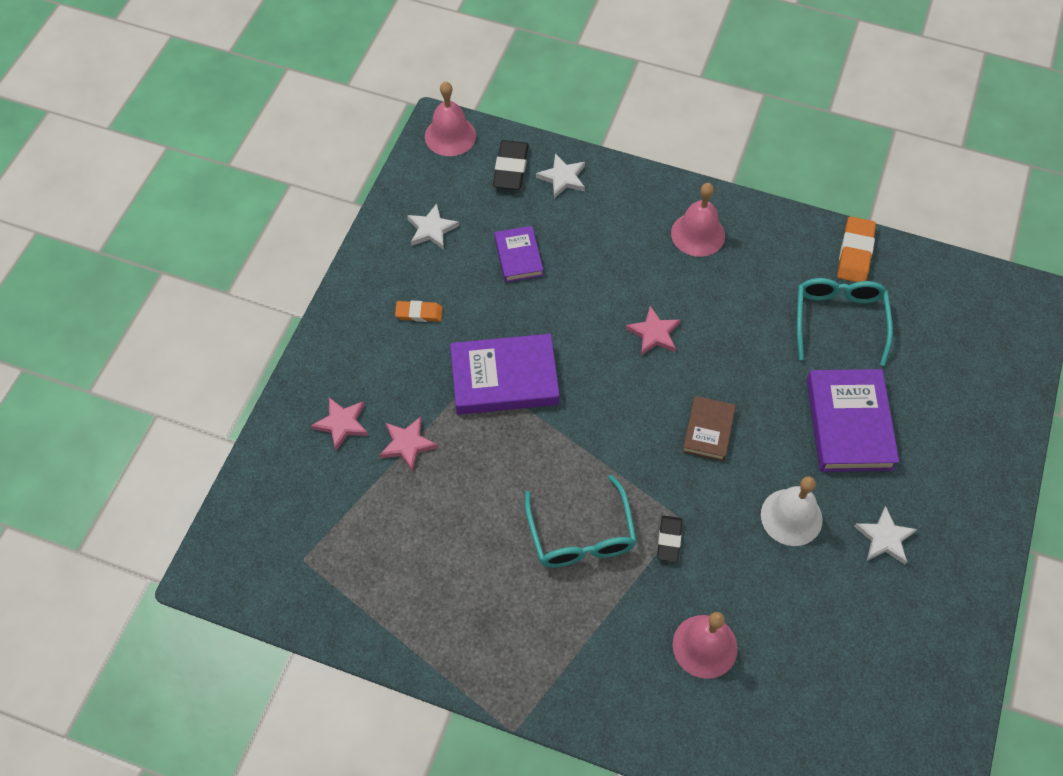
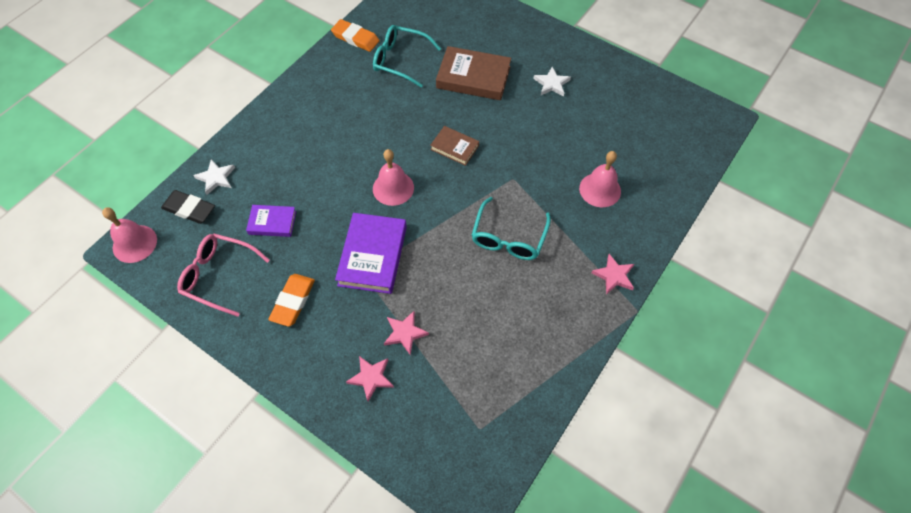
camera: 75 degrees left, 0 degrees up
(419, 313) = (293, 301): orange eraser -> orange eraser, size x1.57
(431, 229) = (219, 276): white star -> pink glasses
(581, 535) = (508, 237): turquoise glasses -> turquoise glasses turned 105 degrees clockwise
(654, 333) = (371, 157): pink star -> pink star (614, 276)
(669, 540) = (525, 189): black eraser -> none
(698, 234) = (303, 112): pink bell -> pink bell (393, 188)
(791, 517) = (526, 123): white bell -> none
(848, 424) = (473, 77): purple book -> brown book

